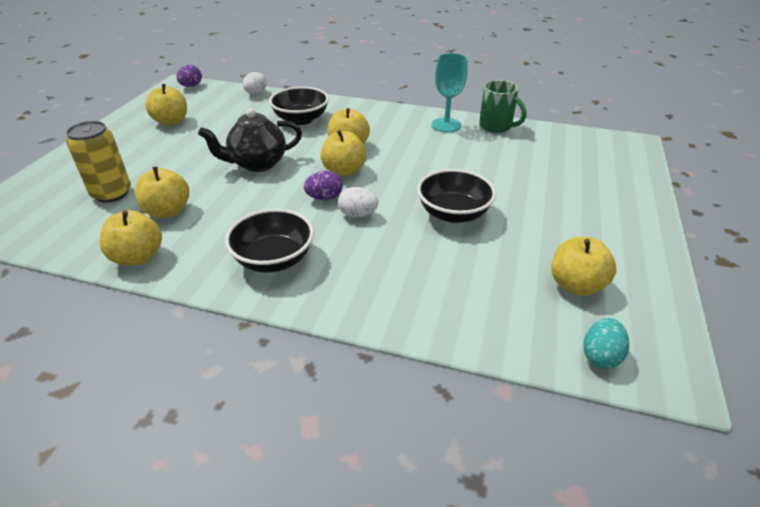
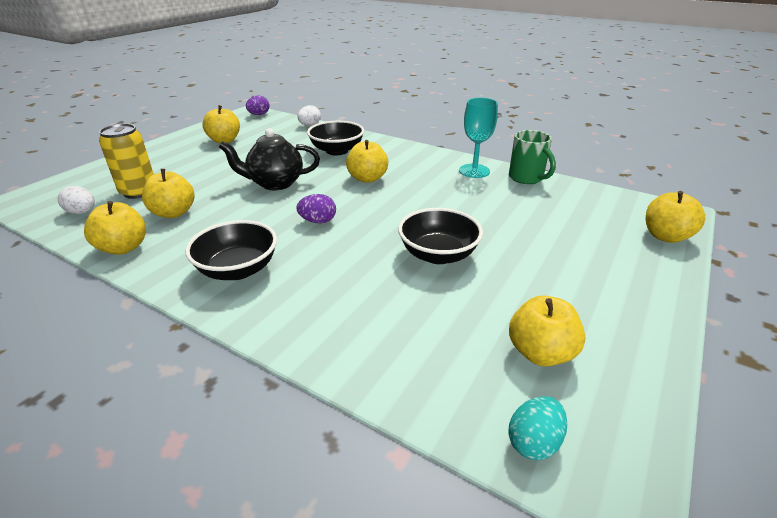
camera: 15 degrees right, 5 degrees down
(344, 171) = (350, 199): yellow apple -> yellow apple (665, 236)
(358, 214) = (341, 241): white egg -> white egg (82, 213)

